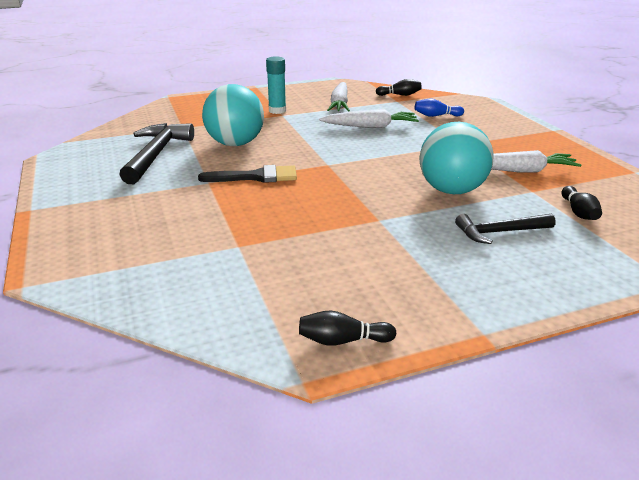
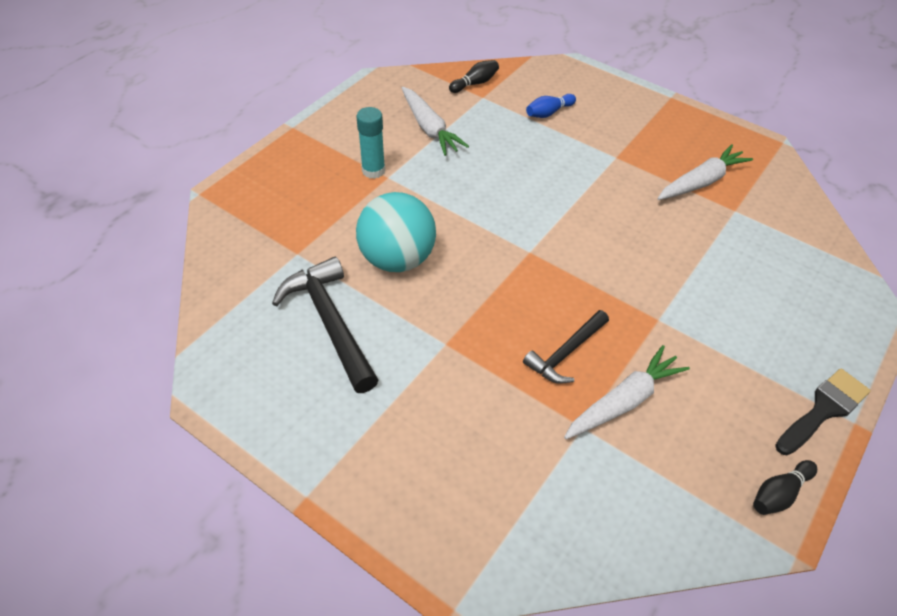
camera: 35 degrees left, 20 degrees up
(256, 177) = (484, 309): black brush -> black brush (823, 409)
(370, 126) = (505, 161): white carrot -> white carrot (624, 401)
(451, 190) = (675, 242): turquoise ball -> none
(499, 232) = (762, 286): black hammer -> black hammer (566, 353)
(578, 212) = (791, 226): black bowling pin -> none

